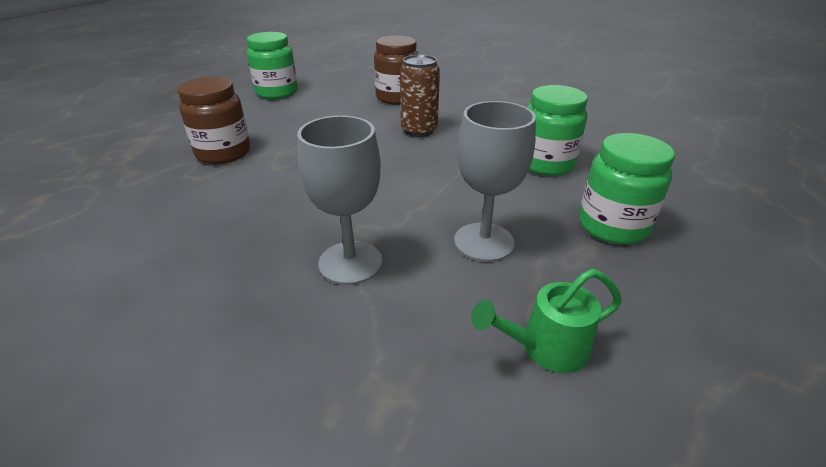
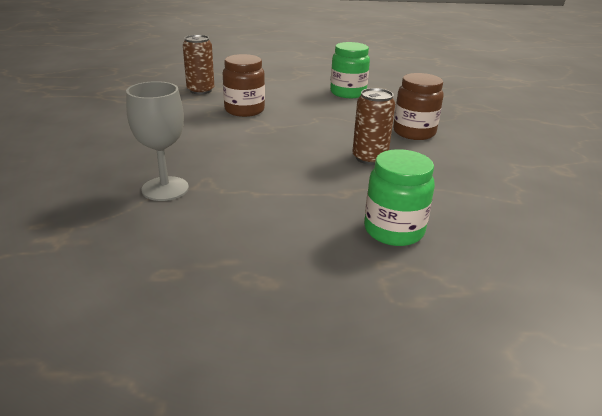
camera: 55 degrees right, 5 degrees down
(114, 162) = (200, 90): none -> brown can
(484, 242) = (233, 230): grey goblet -> none
(545, 348) = (128, 285): green watering can -> none
(612, 226) = (320, 289): green jar -> none

